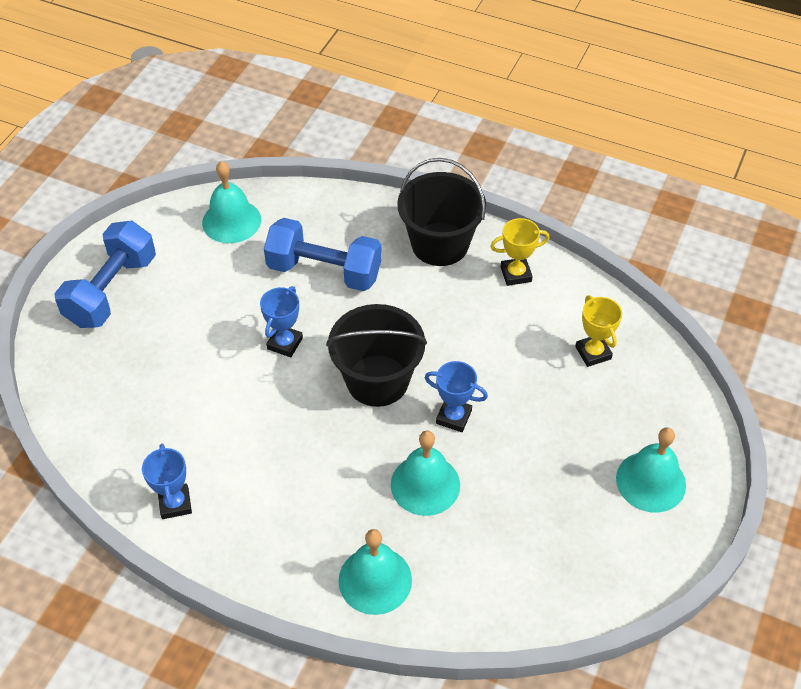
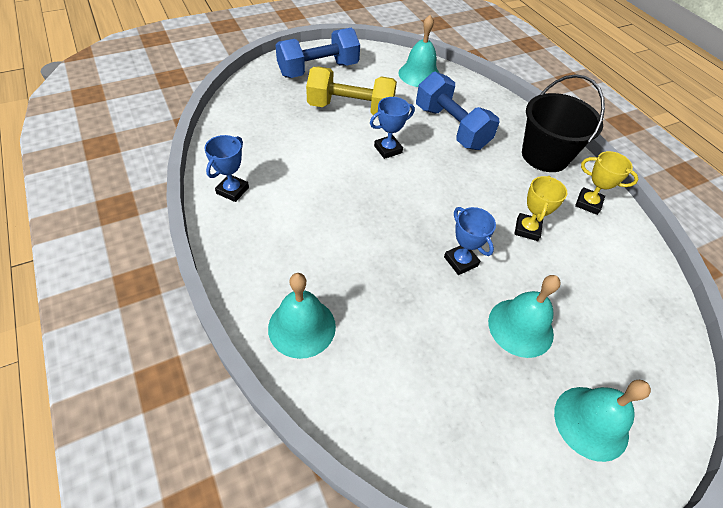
camera: 35 degrees right, 0 degrees up
(200, 319) = (350, 109): none -> yellow dumbbell
(377, 380) = (427, 205): black bucket -> none
(425, 484) = (399, 290): turquoise bell -> turquoise bell (520, 327)
(593, 353) = (612, 290): yellow trophy -> yellow trophy (527, 229)

